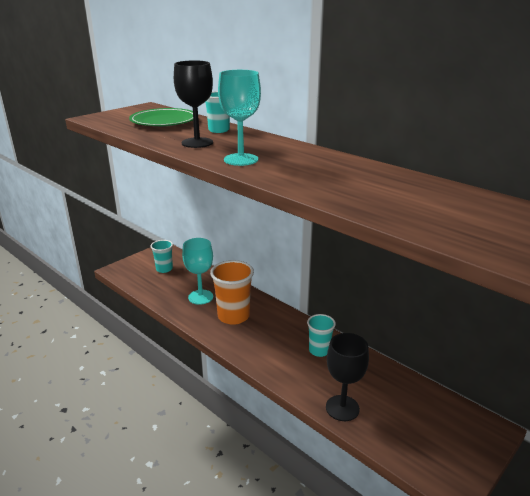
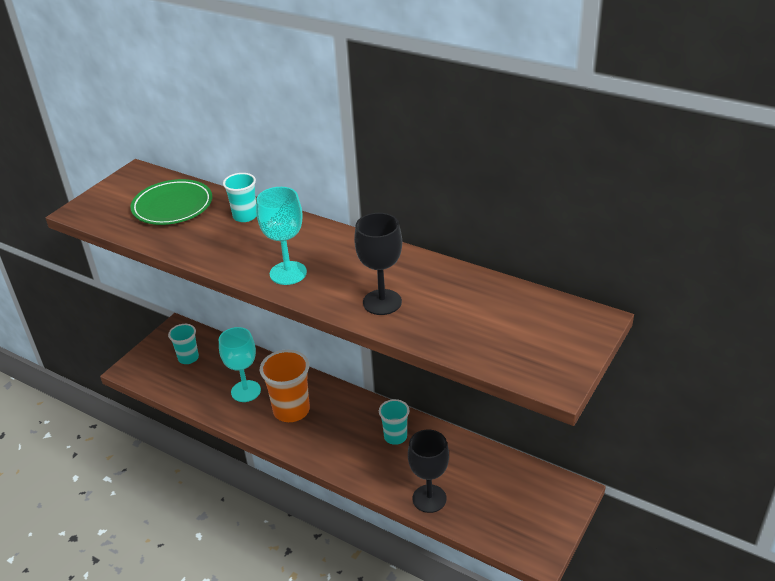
camera: 10 degrees left, 10 degrees up
(197, 143) = (229, 247): black goblet -> black goblet (382, 302)

